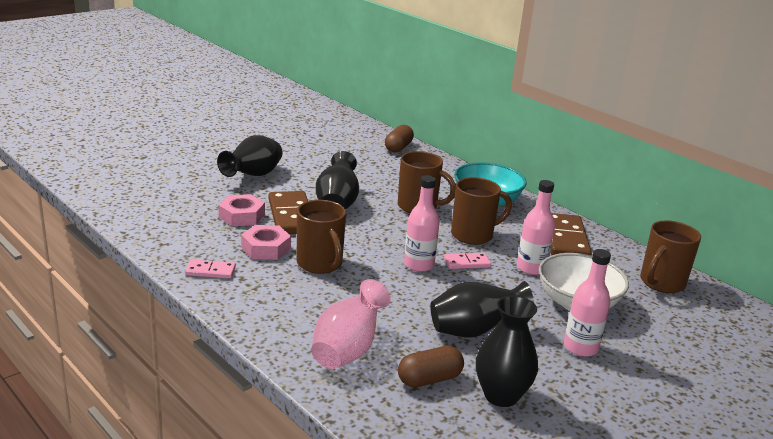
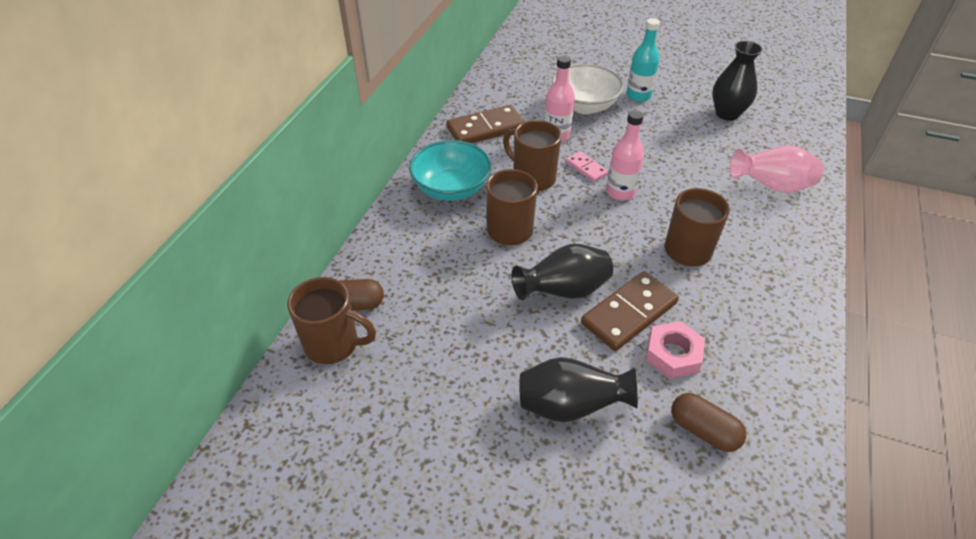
camera: 115 degrees left, 20 degrees up
(210, 271) = (787, 314): pink domino -> none
(266, 248) = (707, 298): pink nut -> none
(429, 379) = (750, 143): brown capsule -> brown capsule (703, 430)
(474, 331) = (676, 140): black vase -> none
(580, 347) = (638, 96): pink bottle -> turquoise bottle
(661, 283) = (512, 77): brown mug -> brown mug (333, 344)

